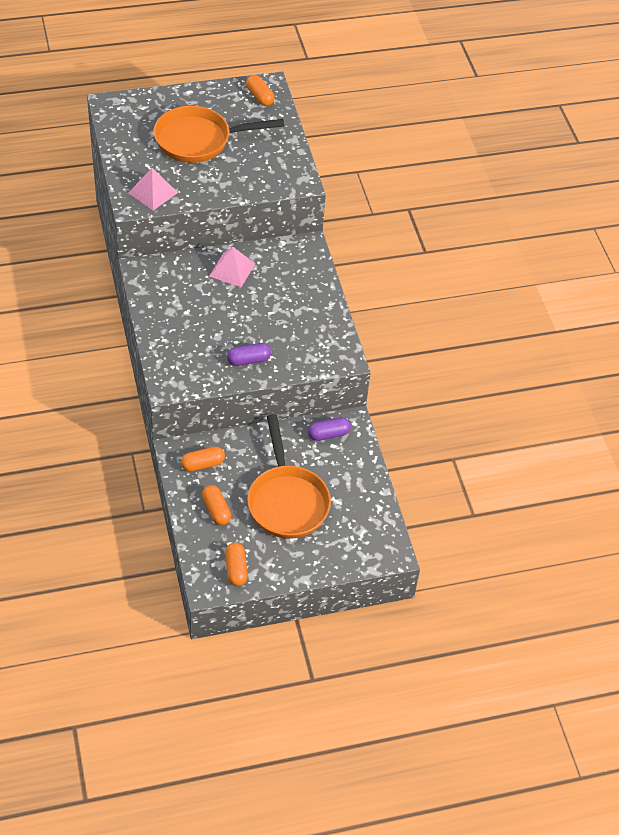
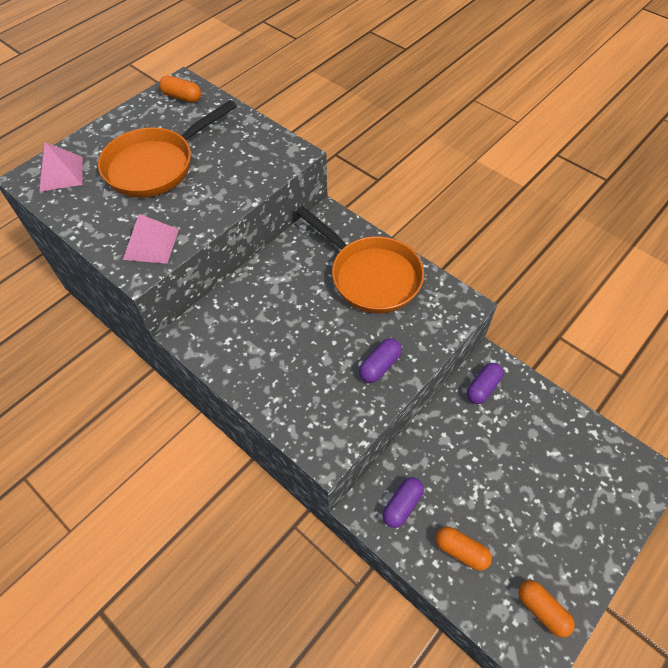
camera: 30 degrees left, 5 degrees up
(202, 464) = (402, 505): orange capsule -> purple capsule
(232, 269) = (279, 280): pink pyramid -> pink pyramid (61, 173)
(287, 501) = (513, 487): orange pan -> orange pan (370, 276)

